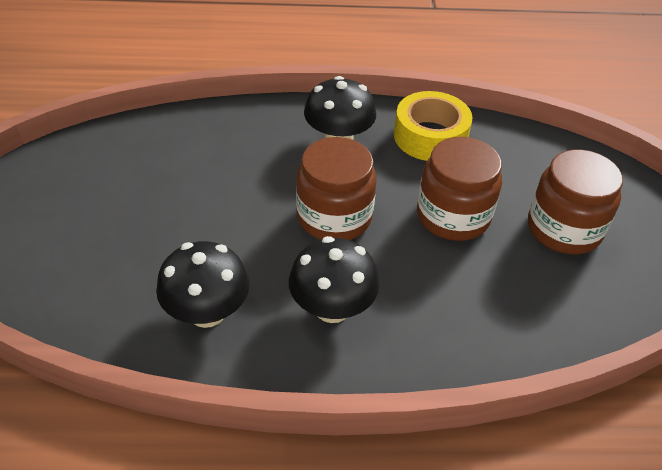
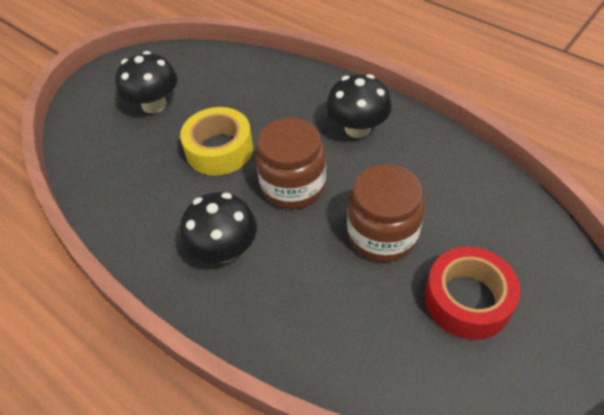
camera: 45 degrees right, 5 degrees up
(207, 312) = (150, 205): black mushroom -> black mushroom (154, 104)
(430, 137) = (433, 161): yellow tape -> yellow tape (219, 149)
(564, 229) = (467, 300): brown jar -> red tape

